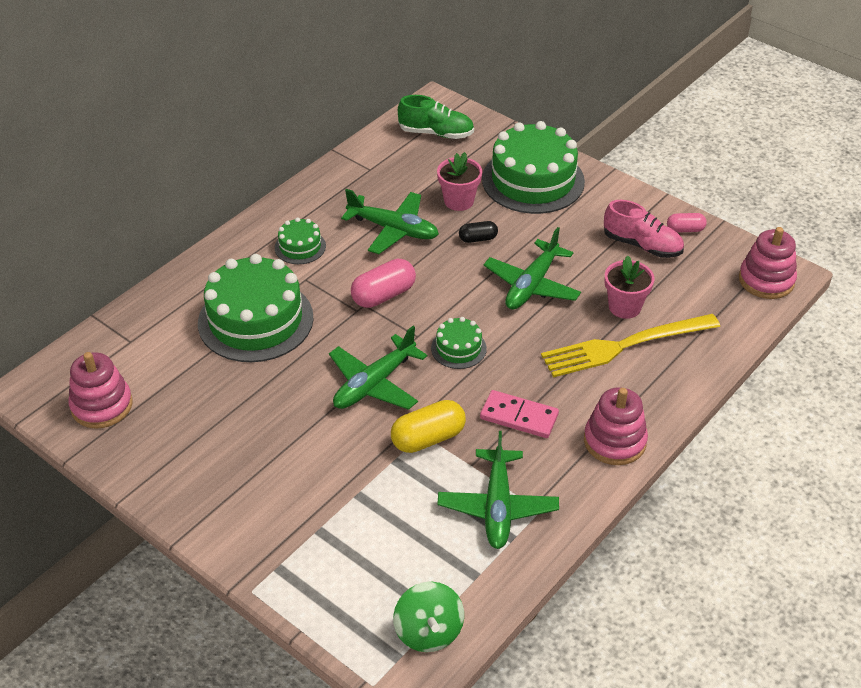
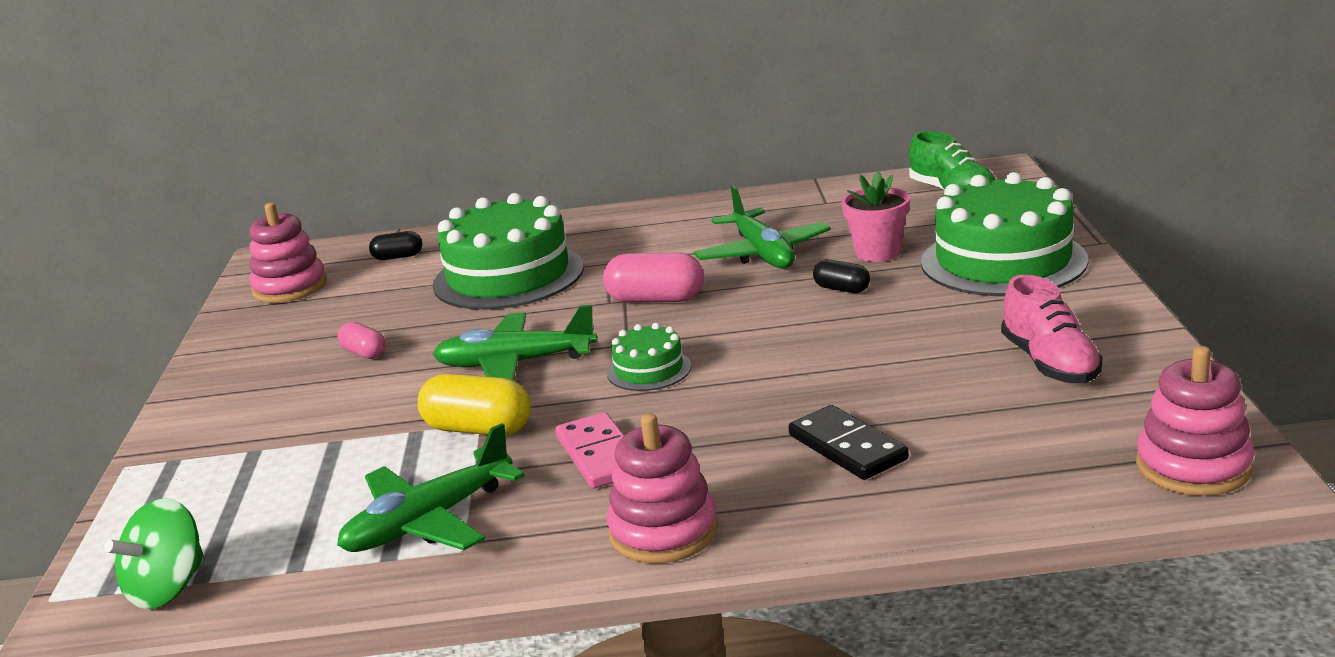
camera: 50 degrees right, 20 degrees down
(141, 341) = (398, 257): none -> black capsule
(300, 247) = (647, 238): green cake -> none
(532, 285) = (832, 348): green plane -> none
(624, 307) = (915, 412): pink flower pot -> none
(624, 346) = (847, 447): yellow fork -> black domino
(685, 229) = (1146, 369): pink capsule -> pink capsule (364, 353)

